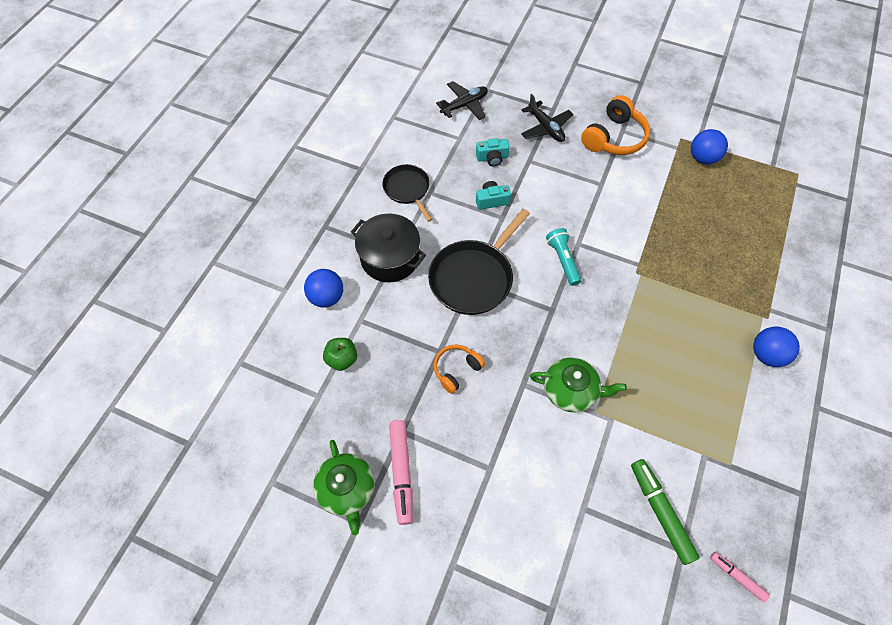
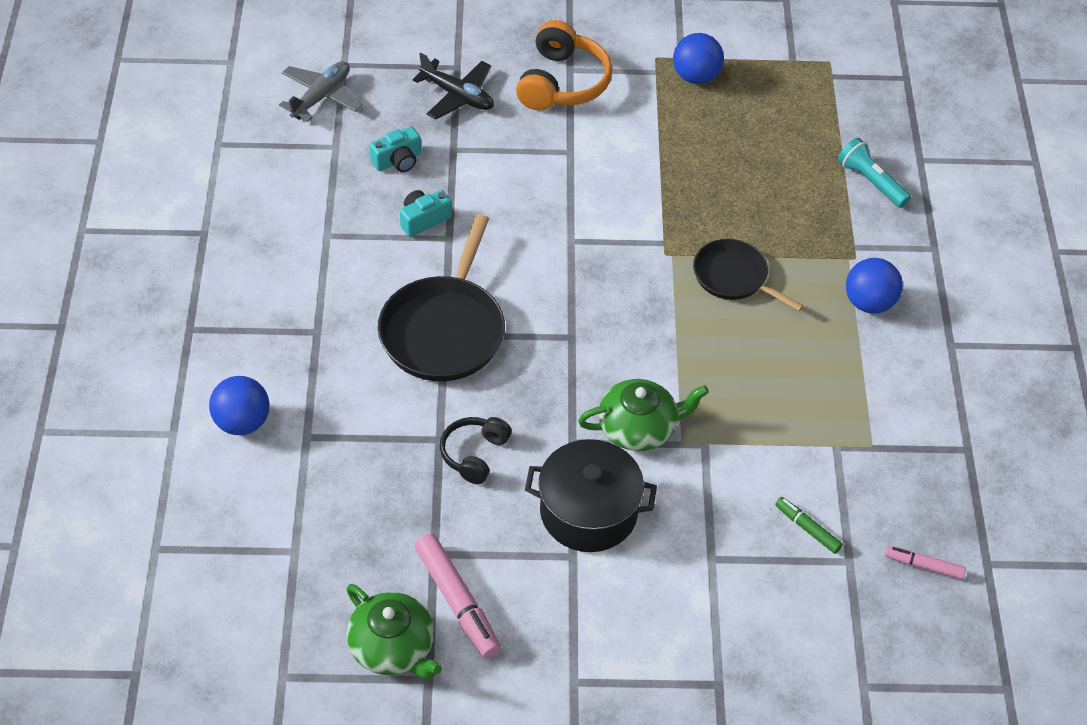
camera: 25 degrees left, 10 degrees down
(342, 359) = (306, 494): green apple -> none
(390, 258) = (310, 341): black pot -> black pot (588, 512)
(407, 189) = (291, 241): black pan -> black pan (733, 277)
(456, 370) = (474, 454): orange headphones -> black headphones
(464, 105) = (321, 97): black plane -> grey plane
(563, 260) = (559, 269): turquoise flashlight -> turquoise flashlight (871, 182)
(660, 512) = (807, 528): green marker -> green marker, size x0.56

